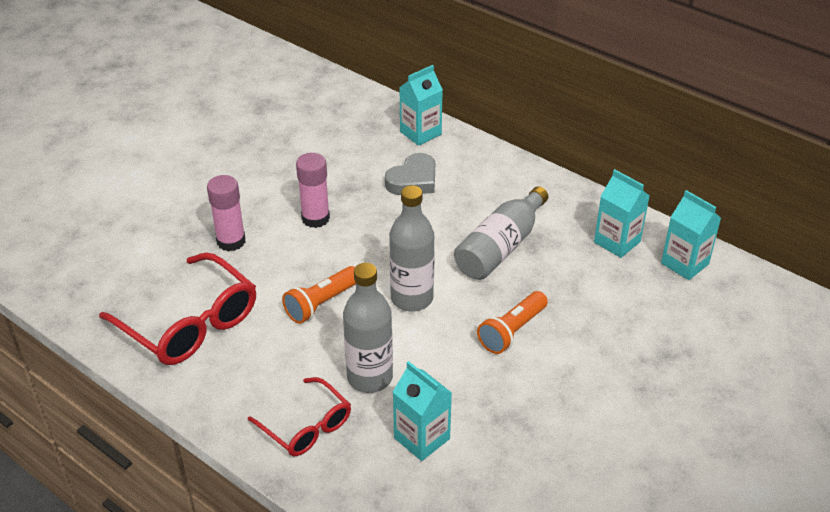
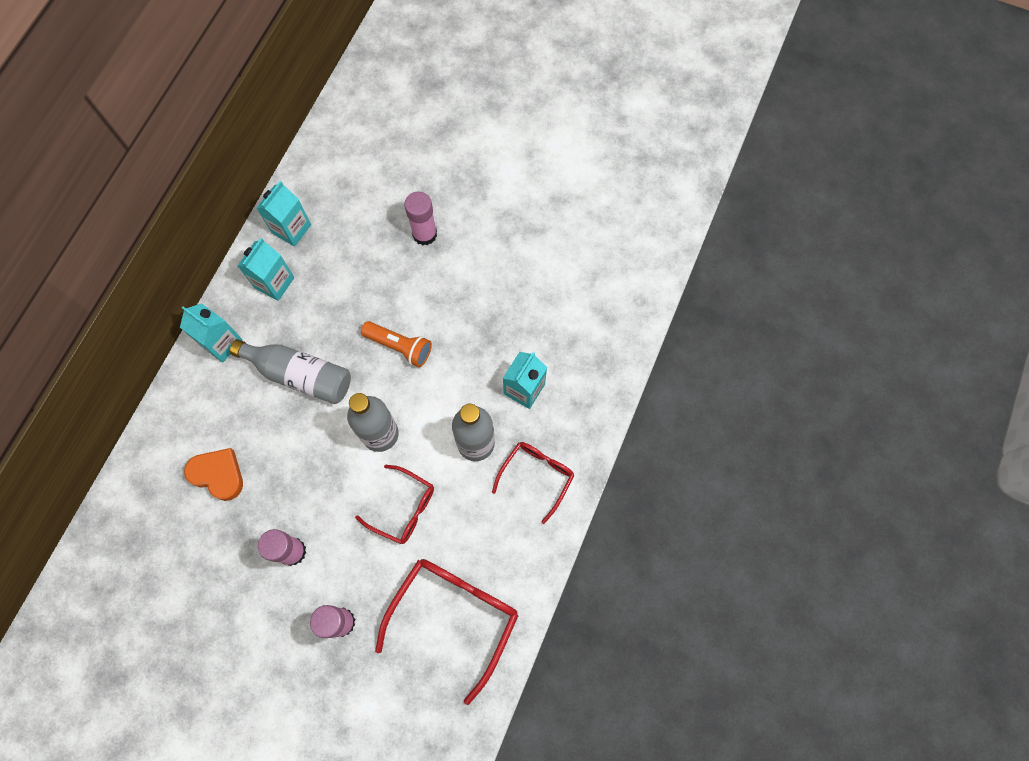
camera: 105 degrees left, 30 degrees up
(321, 303) = (403, 508): orange flashlight -> red glasses
(413, 180) = (218, 474): grey heart -> orange heart
(420, 133) = (139, 487): turquoise carton -> turquoise carton (221, 343)
(662, 380) = (424, 234): none -> pink glue stick

